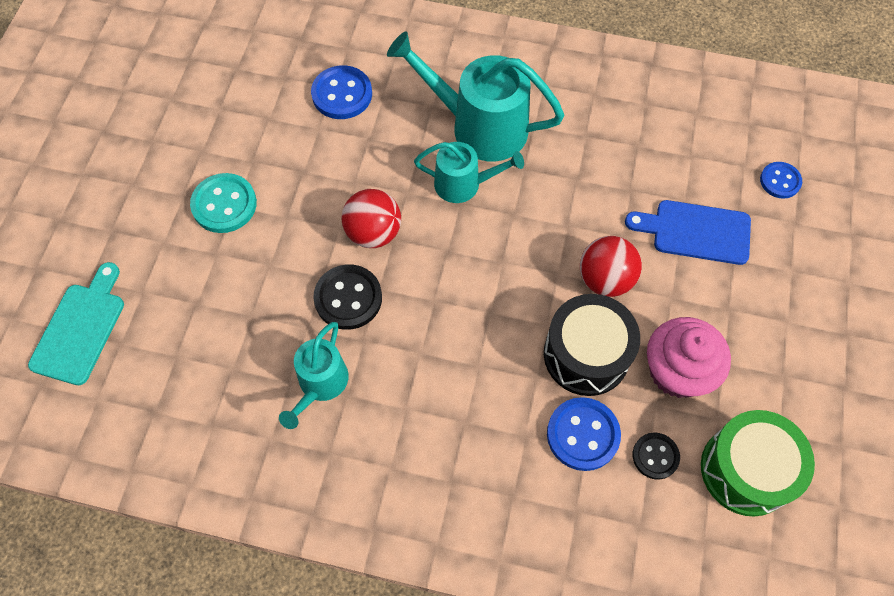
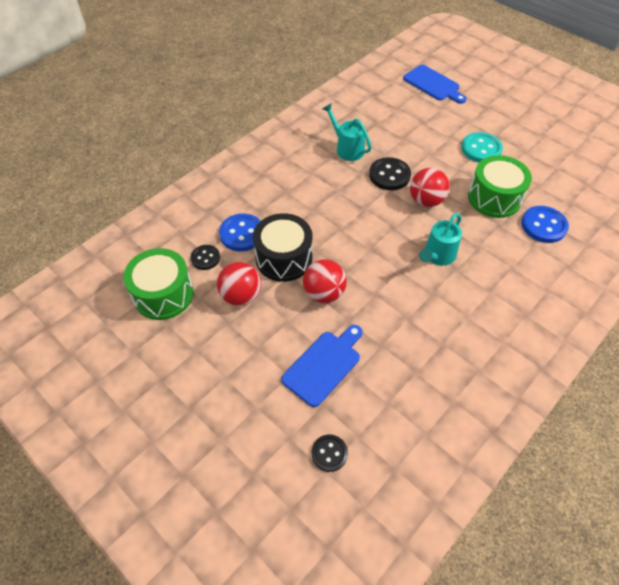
camera: 120 degrees right, 10 degrees down
(80, 329) = (433, 84): turquoise cutting board -> blue cutting board
(321, 158) = (494, 198): none -> green drum
(478, 126) = (482, 284): turquoise watering can -> none
(677, 371) = (241, 296): pink cupcake -> red ball
(780, 181) = (329, 453): blue button -> black button

